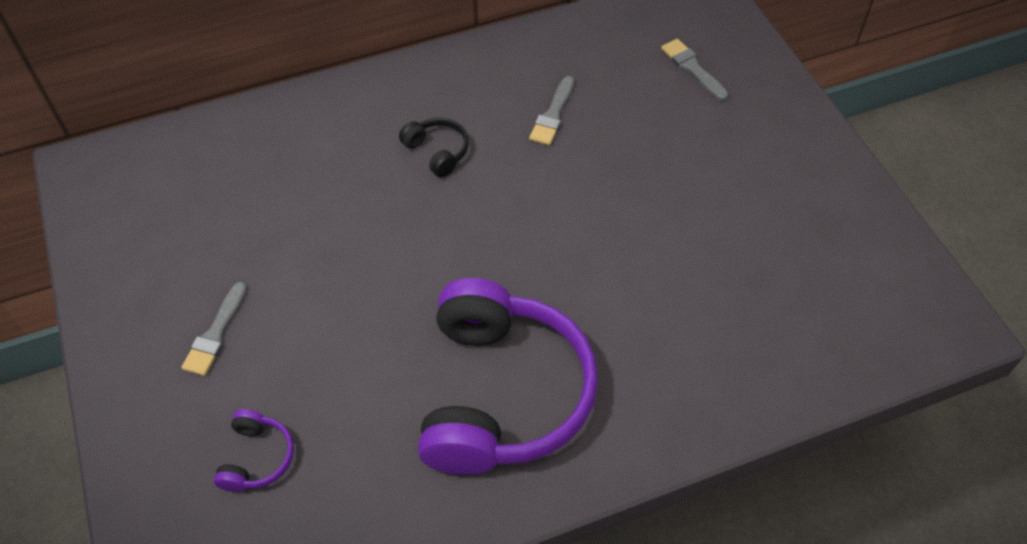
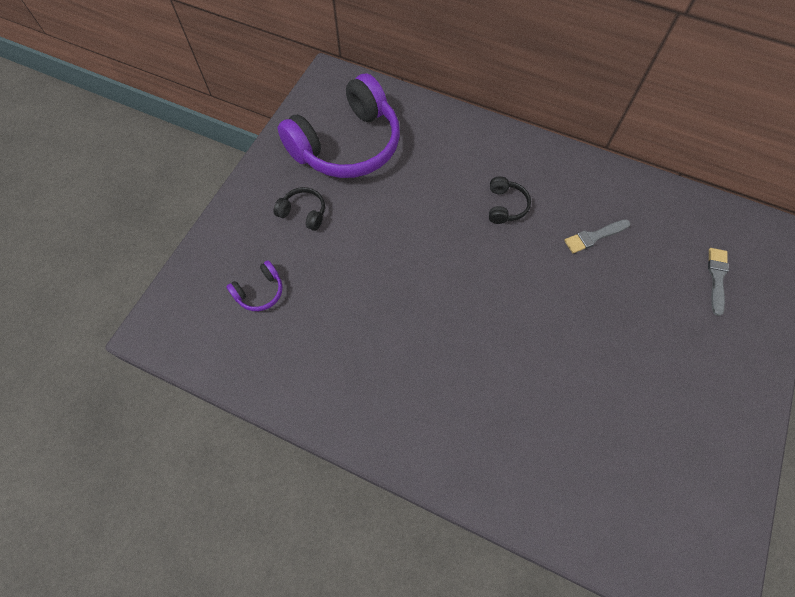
camera: 45 degrees right, 10 degrees up
(216, 334) = (303, 213): grey brush -> black headphones
(502, 394) = (399, 369): purple headphones -> purple headphones (347, 145)

